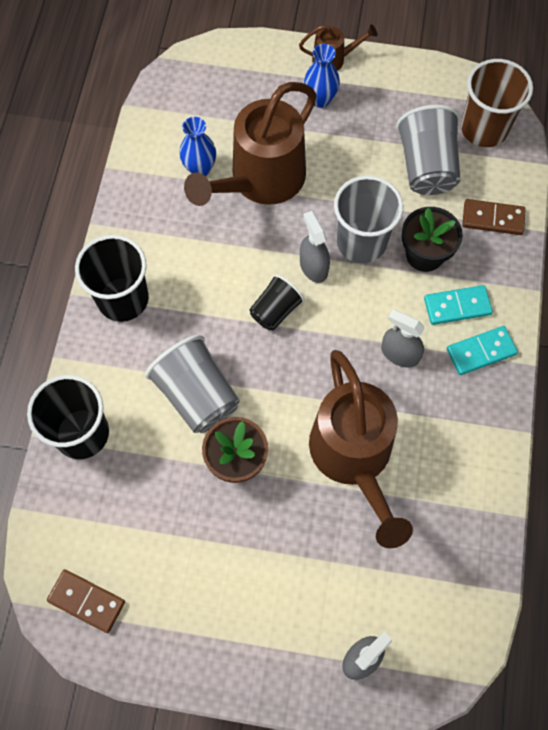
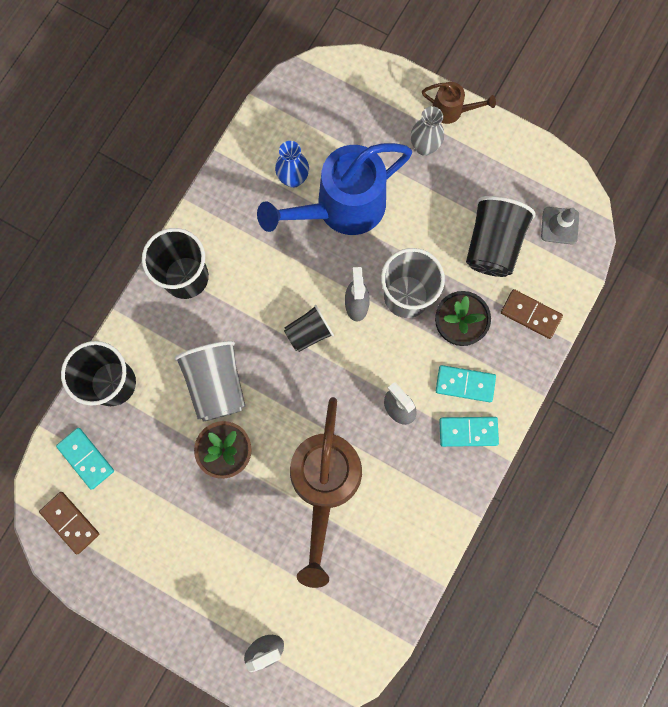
camera: 20 degrees right, 10 degrees up
(80, 524) = (86, 458): none -> turquoise domino
(260, 181) = (341, 209): brown watering can -> blue watering can
(320, 99) = (424, 147): blue vase -> grey vase
(426, 167) = (492, 245): grey cup -> black cup
(484, 129) = (559, 225): brown cup -> grey traffic cone

